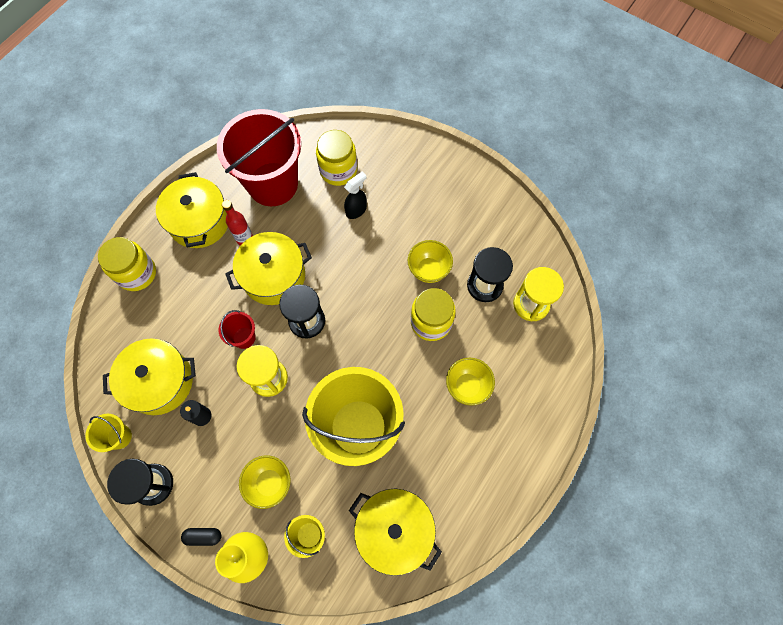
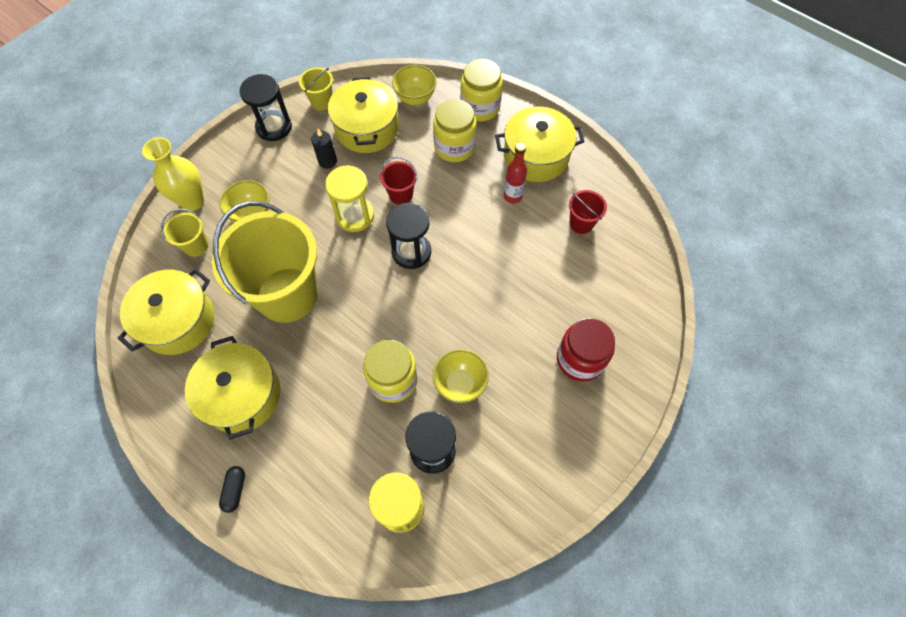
camera: 95 degrees right, 5 degrees down
(203, 536) = (219, 164): black capsule -> black capsule (235, 490)
(273, 184) = (581, 223): red bucket -> red bucket, size x0.42
(273, 276) = (466, 222): yellow pot -> yellow pot (242, 395)
(338, 170) = (600, 292): yellow jar -> yellow jar (454, 147)
(356, 210) = (544, 309): black spray bottle -> none
(398, 185) = (580, 359): none -> red jar
(467, 386) = (309, 412): yellow bowl -> yellow bowl (415, 98)

